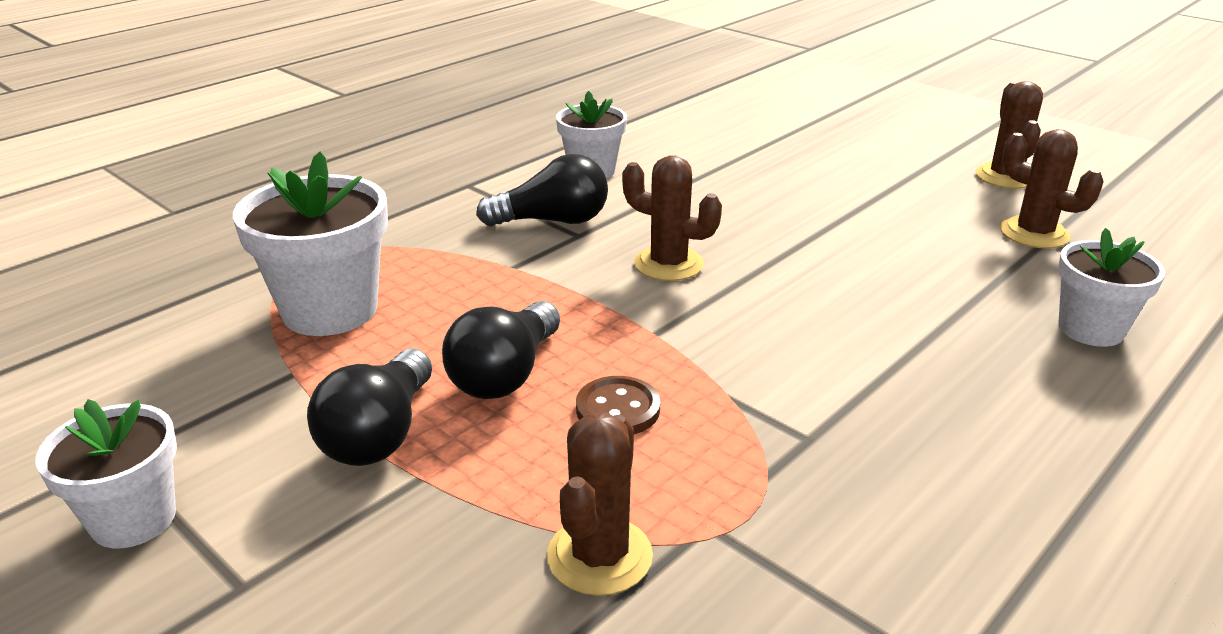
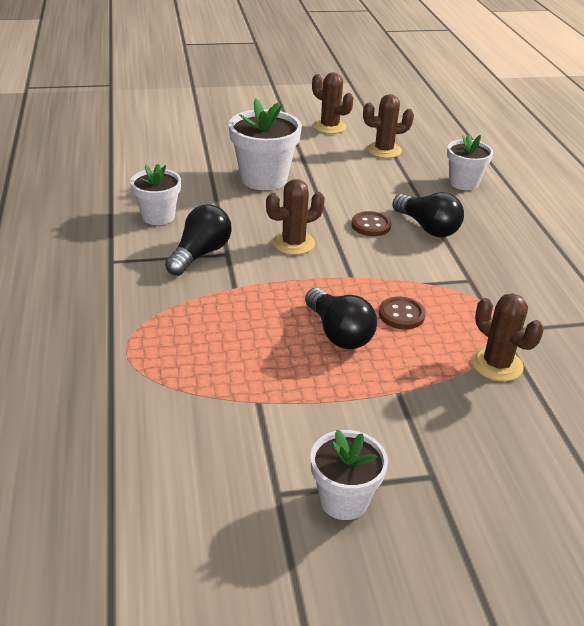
camera: 55 degrees left, 5 degrees up
(330, 310) = (203, 366): white flower pot -> white flower pot (264, 179)
(380, 434) = (350, 391): black light bulb -> black light bulb (427, 227)
(810, 299) = (371, 225): none -> brown button

